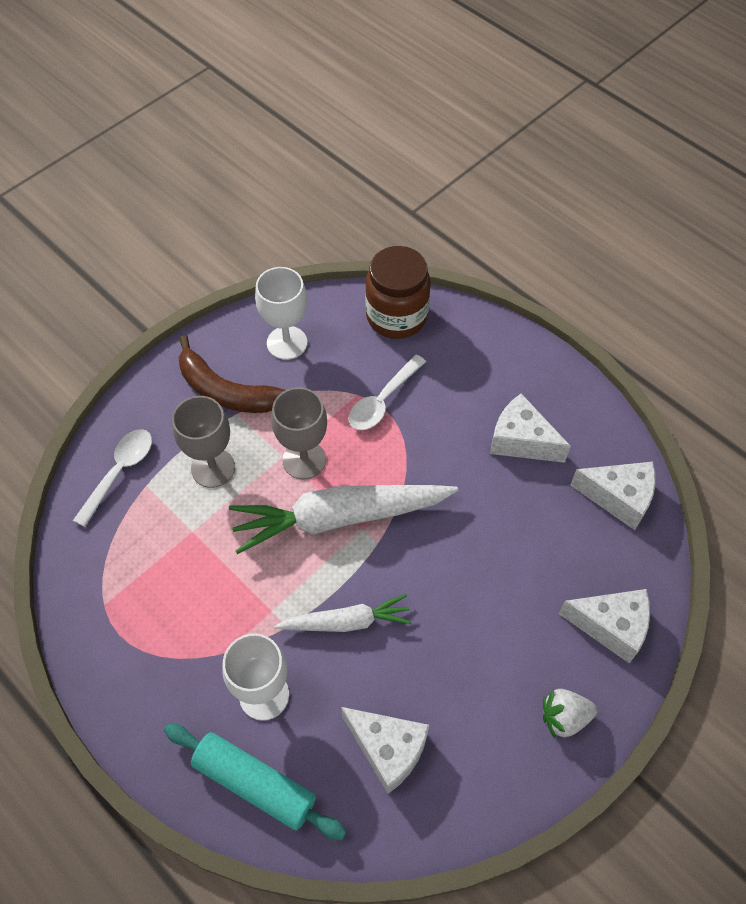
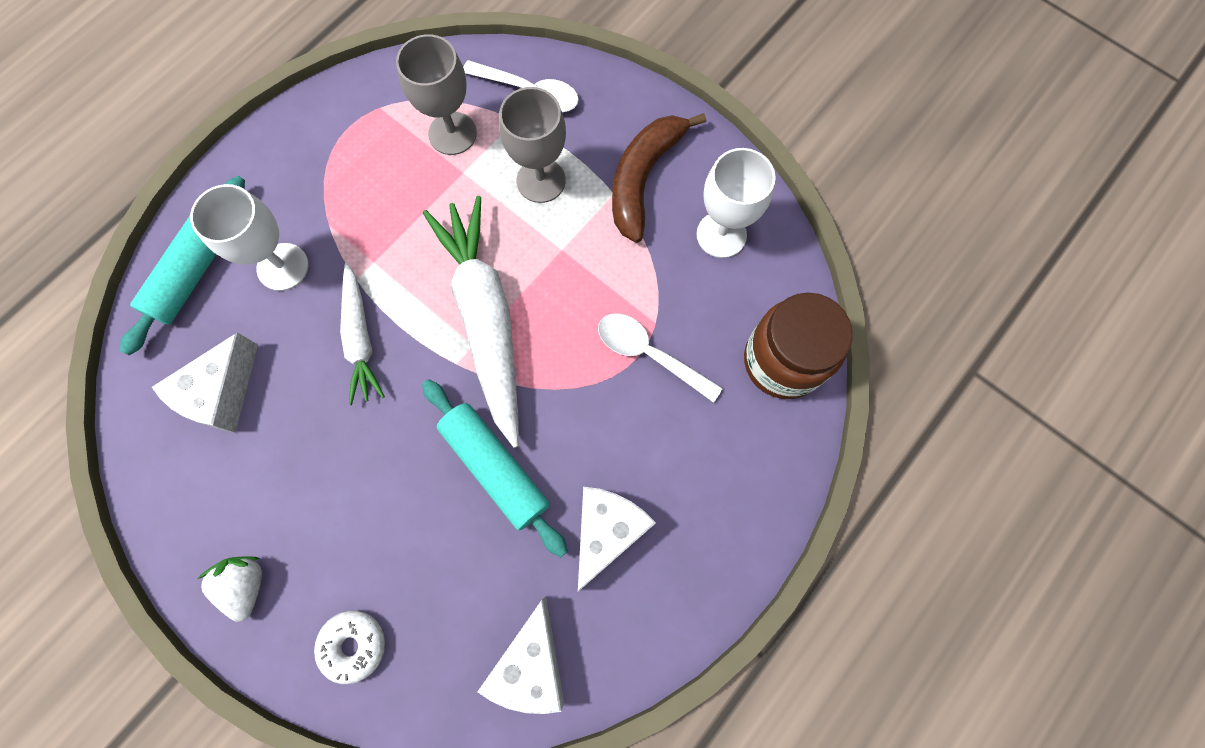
camera: 85 degrees right, 15 degrees up
(304, 460) = (558, 273): grey goblet -> grey goblet (452, 133)
(469, 515) = (496, 467): none -> turquoise rolling pin
(611, 626) = (353, 645): white cheese -> white donut

